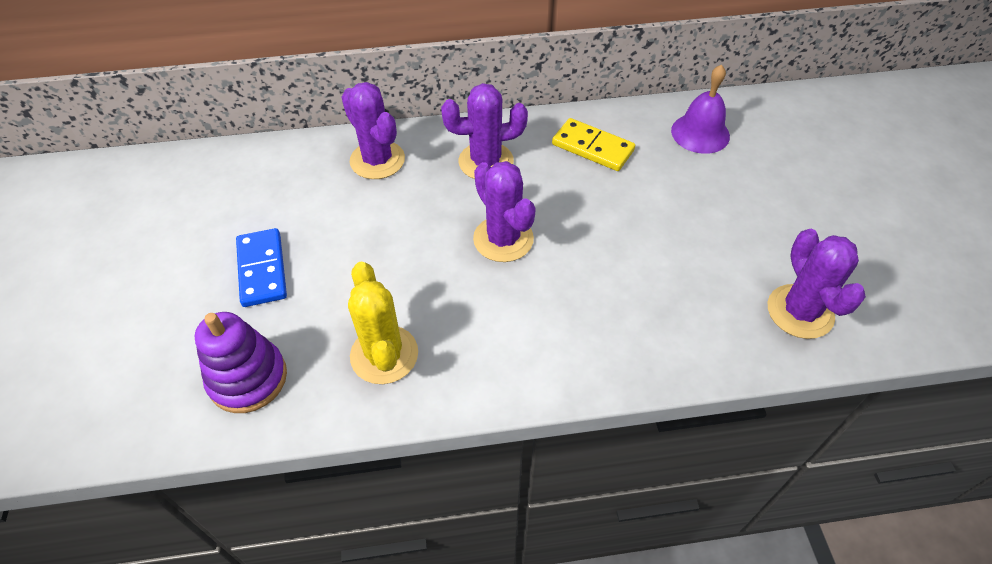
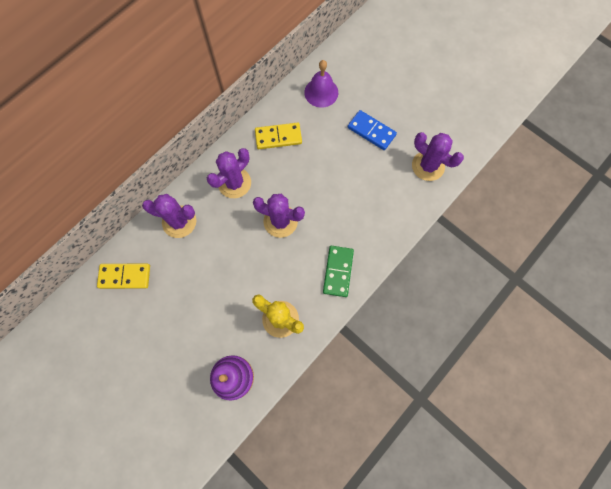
camera: 40 degrees left, 20 degrees up
(257, 174) = (125, 276): none -> yellow domino
(262, 269) = (183, 324): blue domino -> blue domino (371, 131)
(525, 354) = (338, 271): none -> green domino

